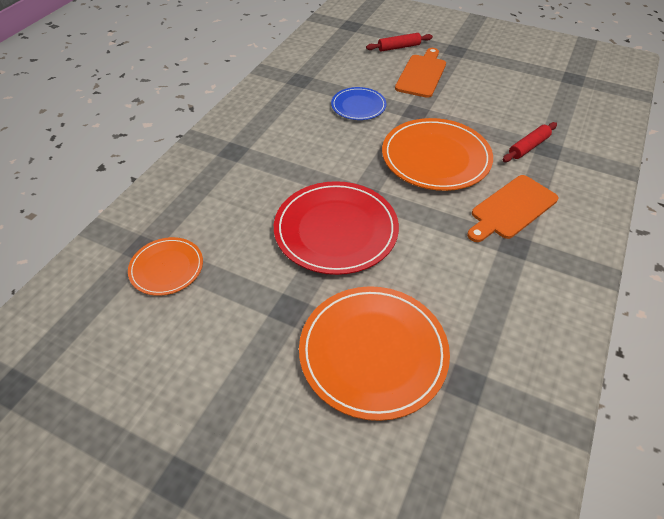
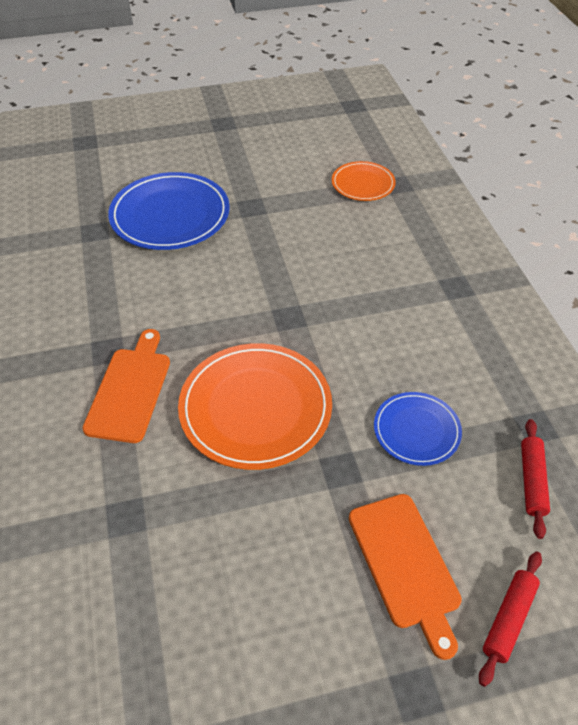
camera: 140 degrees right, 0 degrees up
(336, 230) = (277, 273): red plate -> none
(373, 352) = (170, 215): orange plate -> blue plate
(528, 147) = (154, 502): red rolling pin -> red rolling pin (532, 481)

